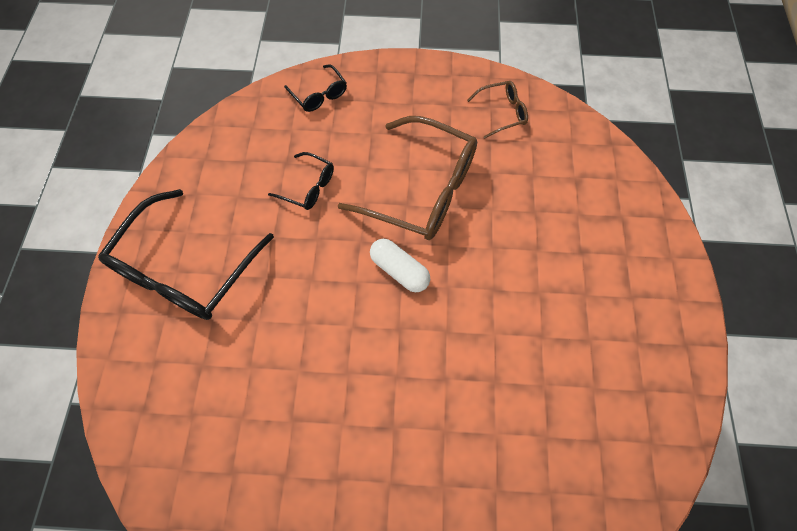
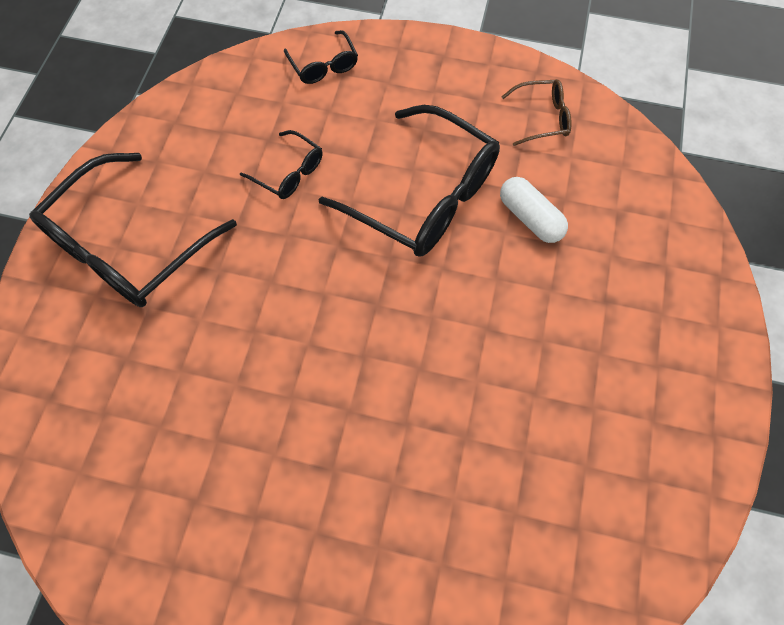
camera: 10 degrees right, 0 degrees up
(399, 270) = (377, 287): white capsule -> white capsule (530, 218)
(422, 190) = (424, 196): brown glasses -> black glasses

